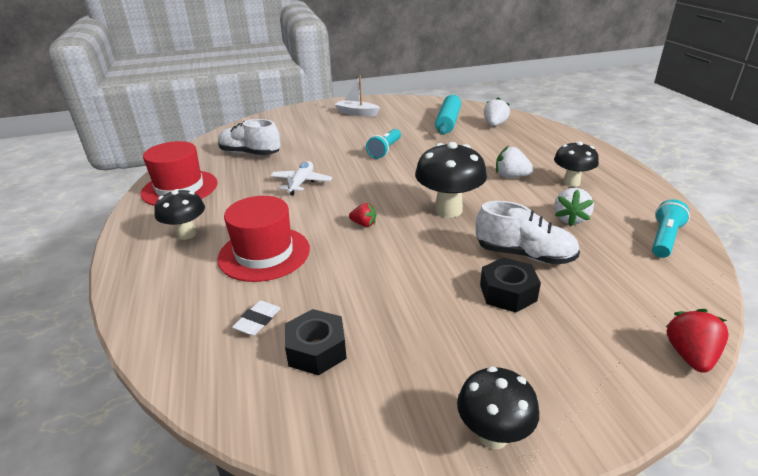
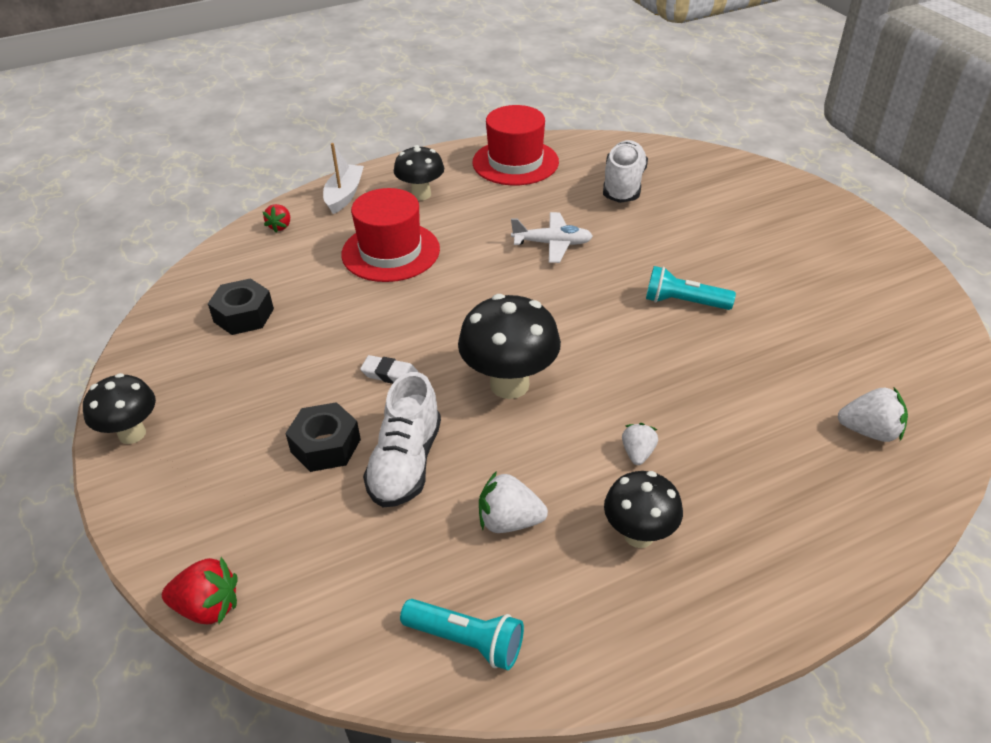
camera: 80 degrees right, 10 degrees up
(258, 321) = (284, 273): white eraser -> white eraser (390, 374)
(357, 113) = (824, 251): white boat -> white boat (344, 195)
(364, 224) = (460, 312): red strawberry -> red strawberry (280, 226)
(448, 122) = (846, 365): turquoise rolling pin -> none
(511, 176) = (637, 453): white strawberry -> white strawberry, size x0.66

